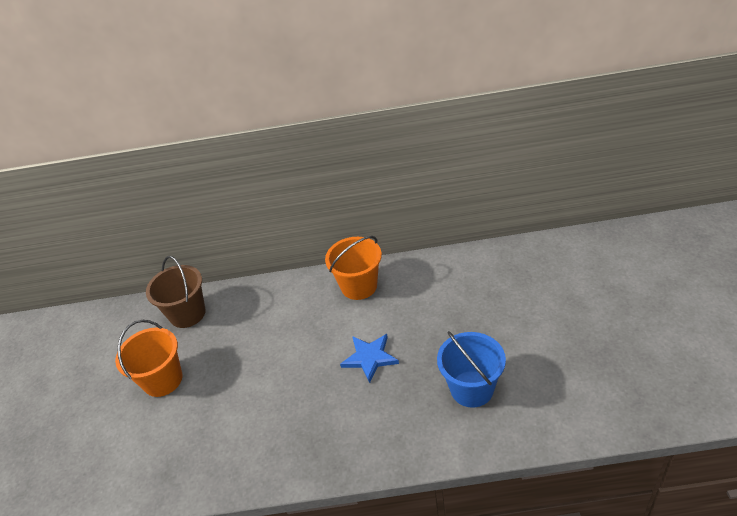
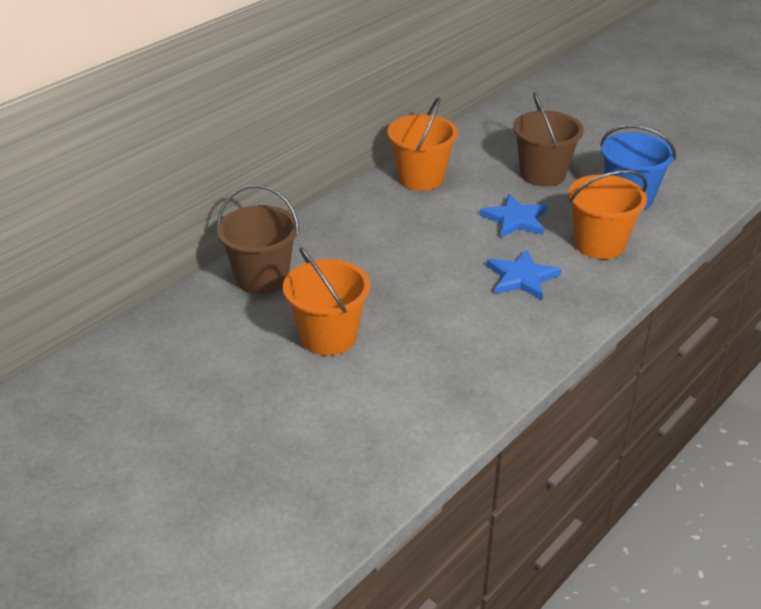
camera: 50 degrees left, 5 degrees down
(310, 410) = (522, 277): none -> blue star
(394, 417) = (599, 244): none -> orange bucket
(440, 328) = (542, 174): none -> brown bucket

